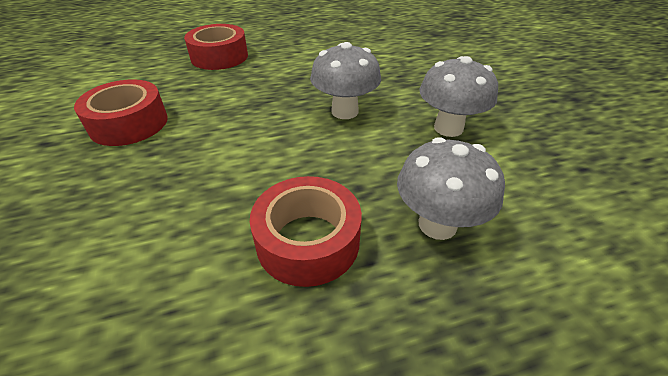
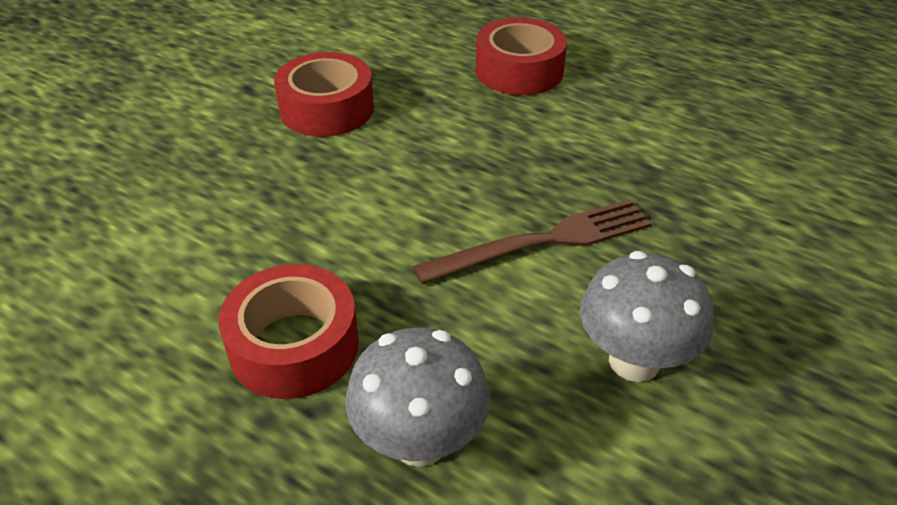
camera: 50 degrees right, 0 degrees up
(344, 111) = (543, 242): grey mushroom -> brown fork

